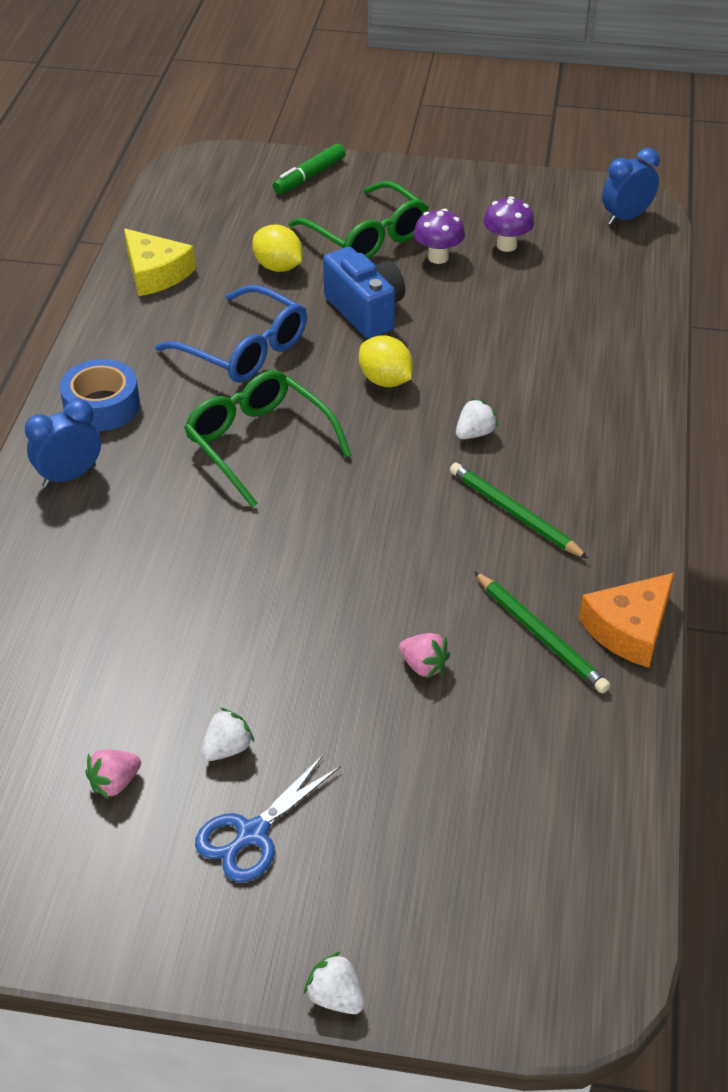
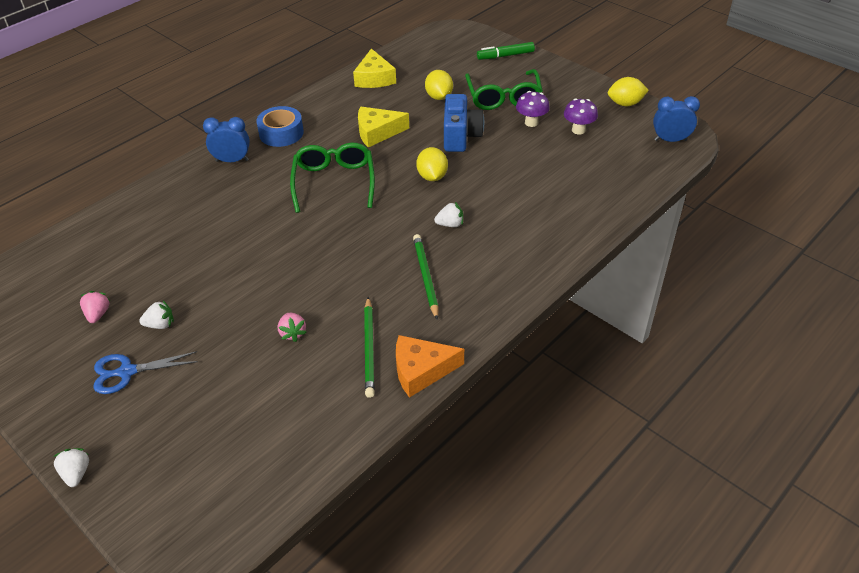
camera: 35 degrees right, 0 degrees up
(115, 783) = (98, 314): pink strawberry -> pink strawberry turned 90 degrees clockwise
(245, 350) = (377, 132): blue glasses -> yellow cheese
(528, 189) = (625, 104): none -> yellow lemon

